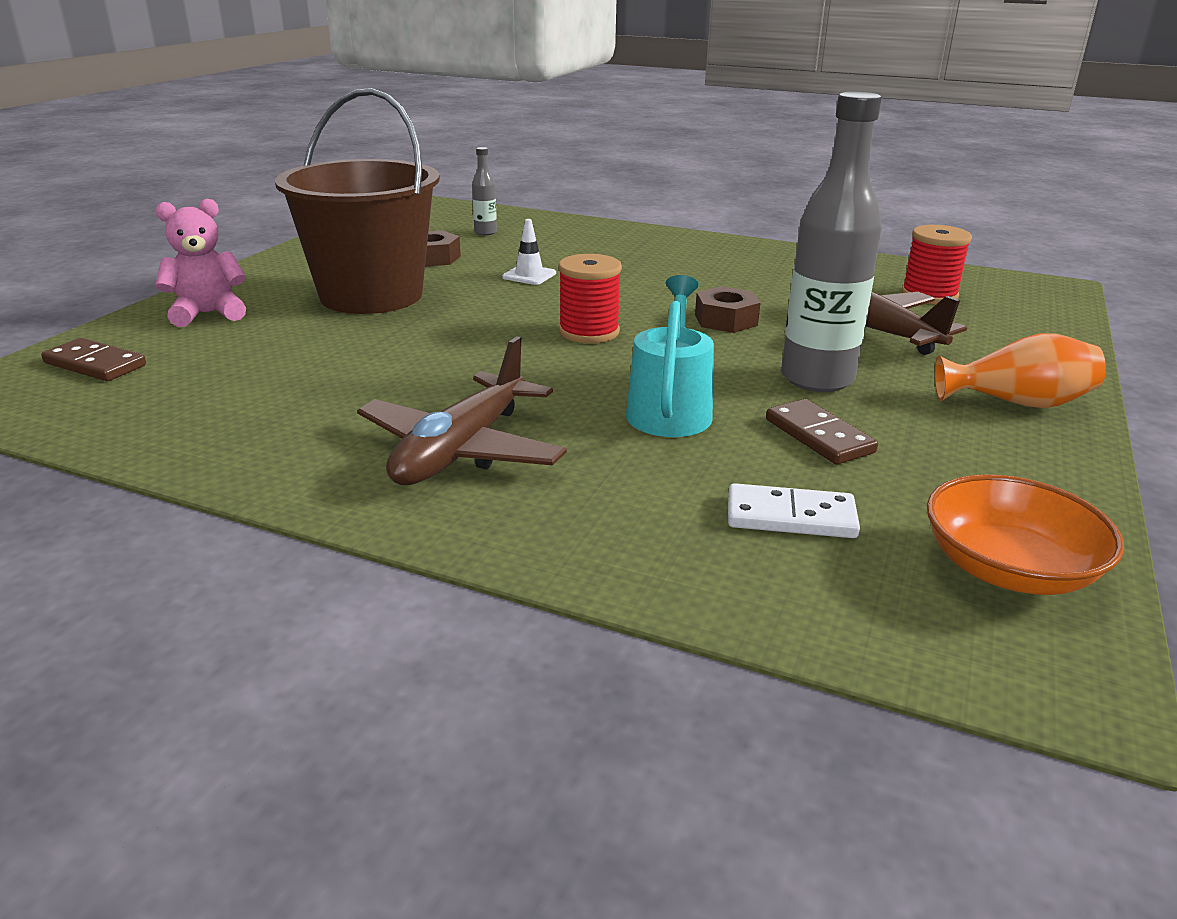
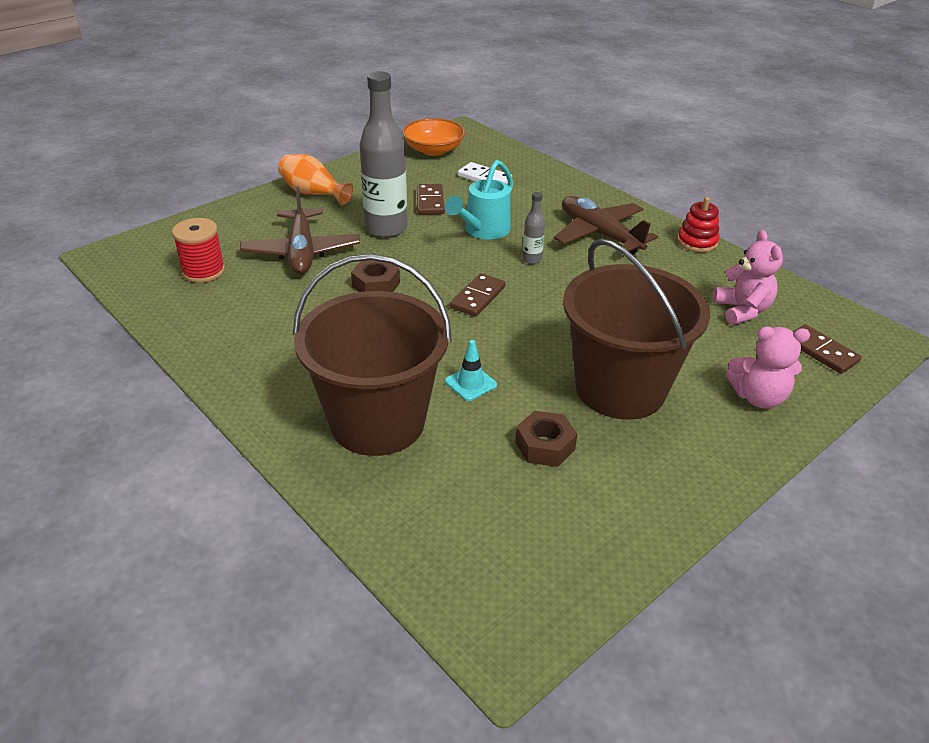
camera: 155 degrees left, 10 degrees up
(198, 387) = (742, 310): none -> pink teddy bear
(258, 480) = (697, 242): none -> red stacking toy
(461, 450) = (599, 234): brown plane -> brown plane turned 90 degrees counterclockwise
(485, 232) = (460, 496): grey bottle -> grey bottle (531, 259)
(529, 275) = (470, 383): white traffic cone -> turquoise traffic cone
(587, 247) = (377, 422): none -> brown bucket
(589, 332) = (477, 297): red spool -> brown domino

